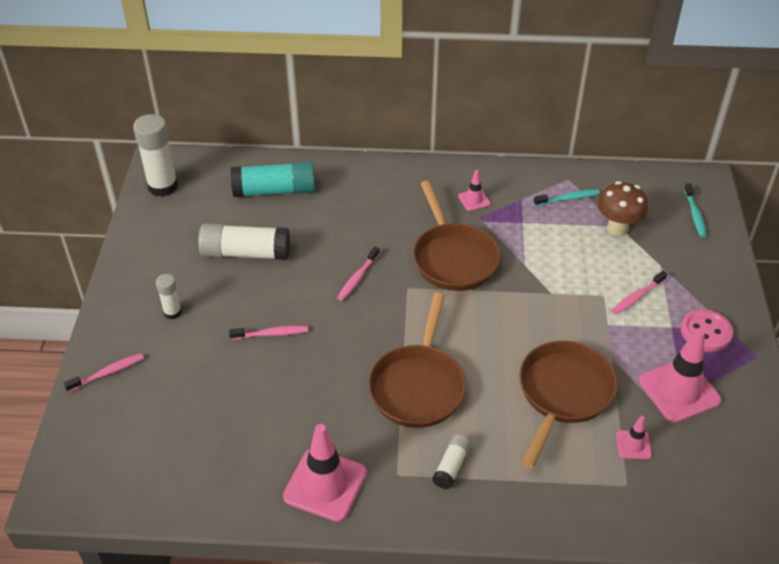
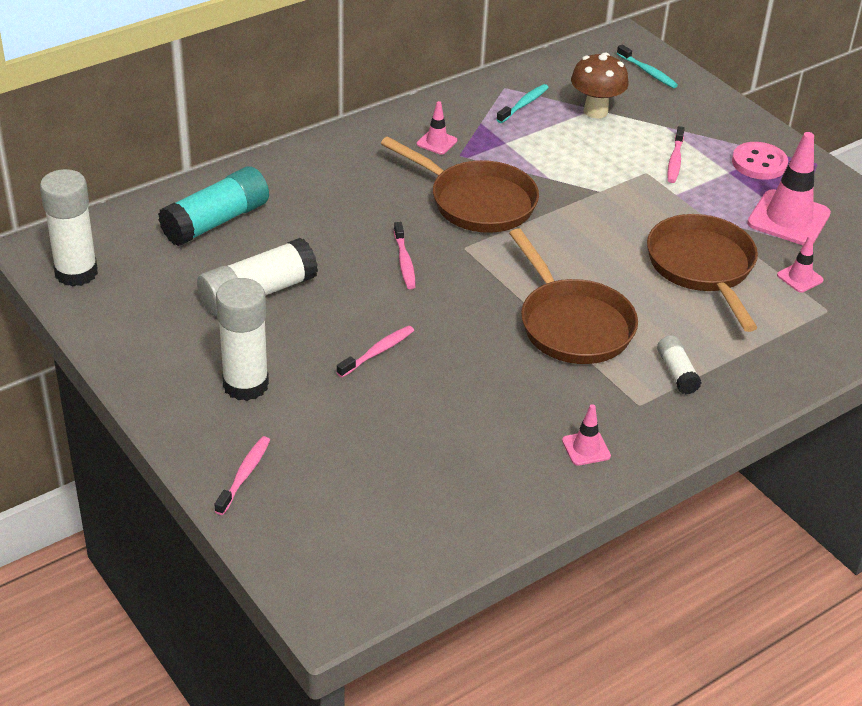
camera: 40 degrees left, 5 degrees down
(172, 312) = (245, 385): white glue stick -> white glue stick, size x1.89
(325, 485) = (586, 448): pink traffic cone -> pink traffic cone, size x0.49

